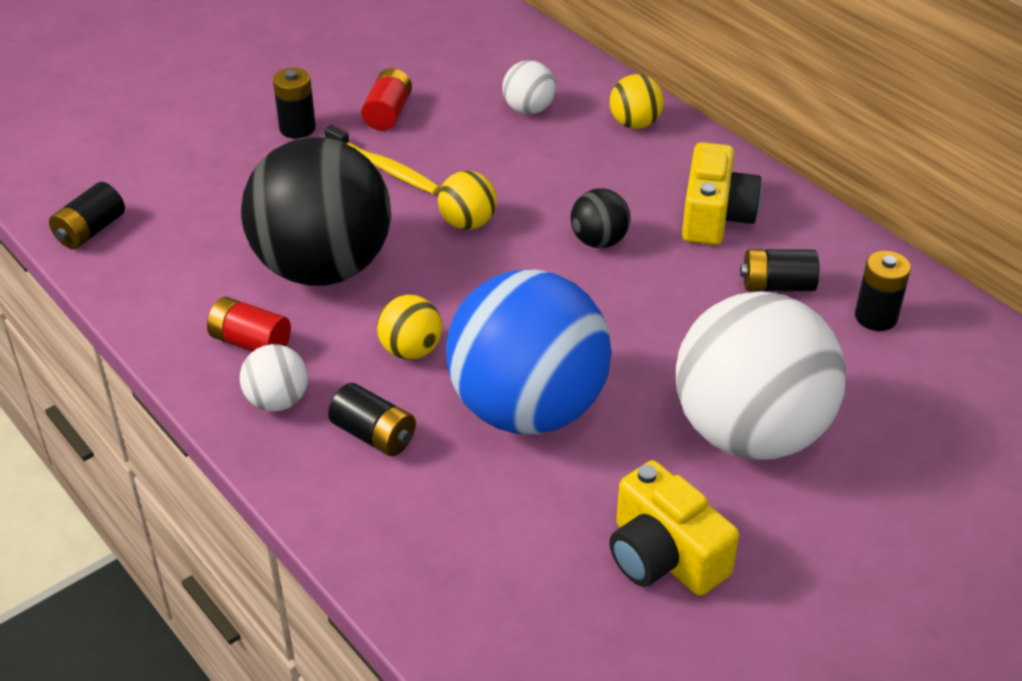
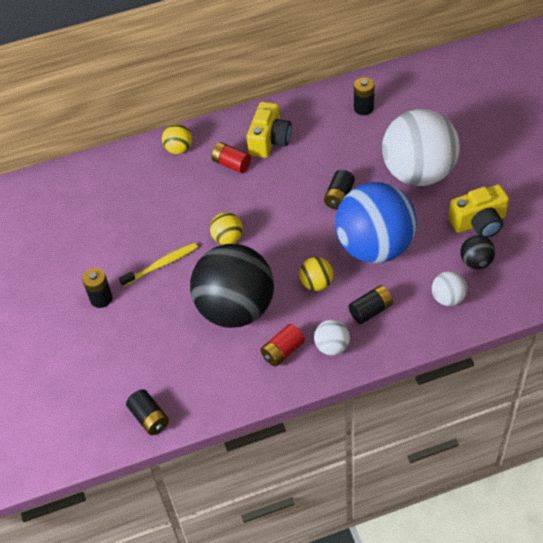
camera: 65 degrees left, 10 degrees up
(388, 113) = (110, 253): red battery -> red battery (232, 164)
(528, 109) = (142, 189): white ball -> white ball (448, 298)
(599, 241) = (267, 189): black ball -> black ball (475, 262)
(715, 217) = (269, 140): yellow camera -> yellow camera turned 75 degrees clockwise
(777, 286) = (329, 134): black battery -> black battery (339, 197)

